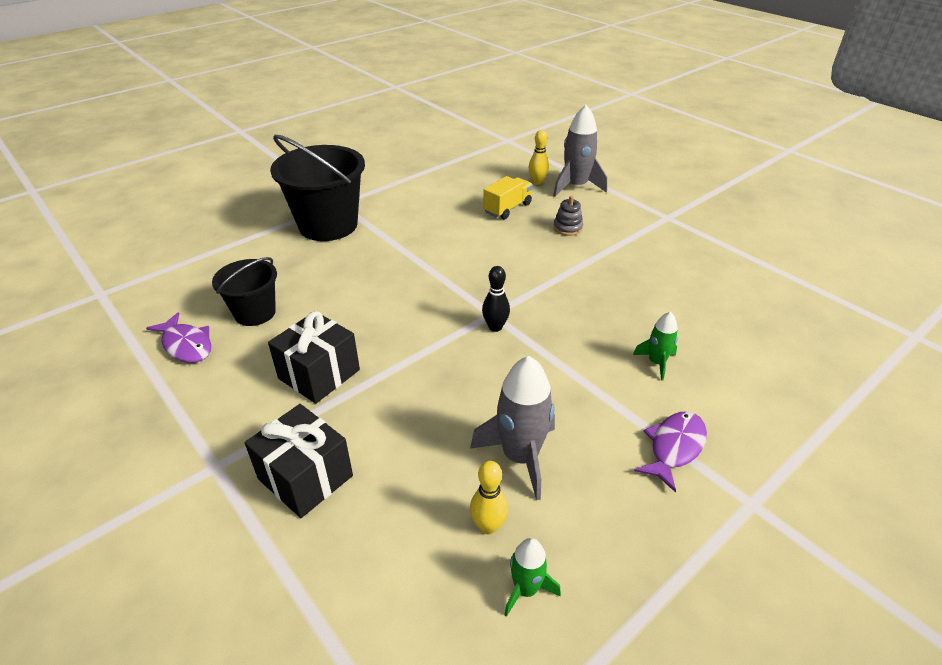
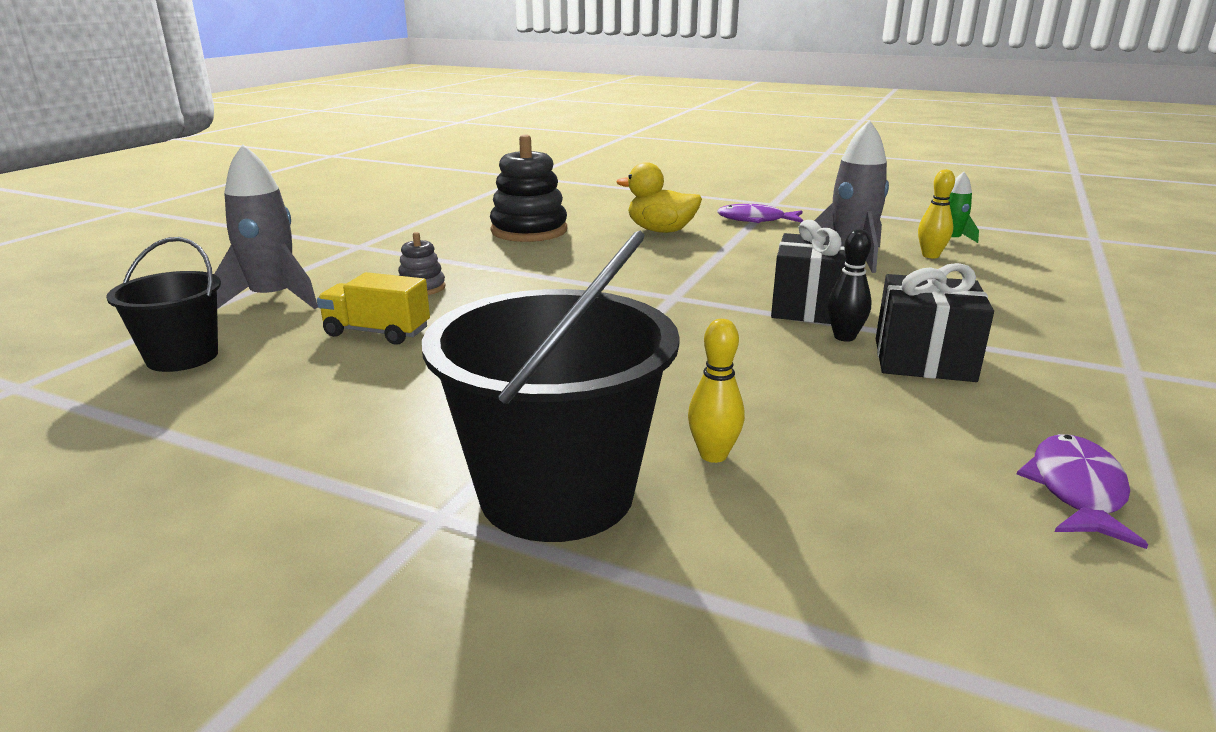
camera: 115 degrees left, 15 degrees down
(255, 313) = (911, 457): black bucket -> black bucket (182, 357)
(305, 477) = (1039, 323): black gift -> black gift (810, 308)
(495, 327) = (695, 291): black bowling pin -> black bowling pin (844, 337)
(537, 182) = (259, 326): yellow bowling pin -> yellow bowling pin (713, 455)
(656, 362) = (661, 231): green rocket -> yellow duck
(682, 290) = (529, 231): none -> black stacking toy

